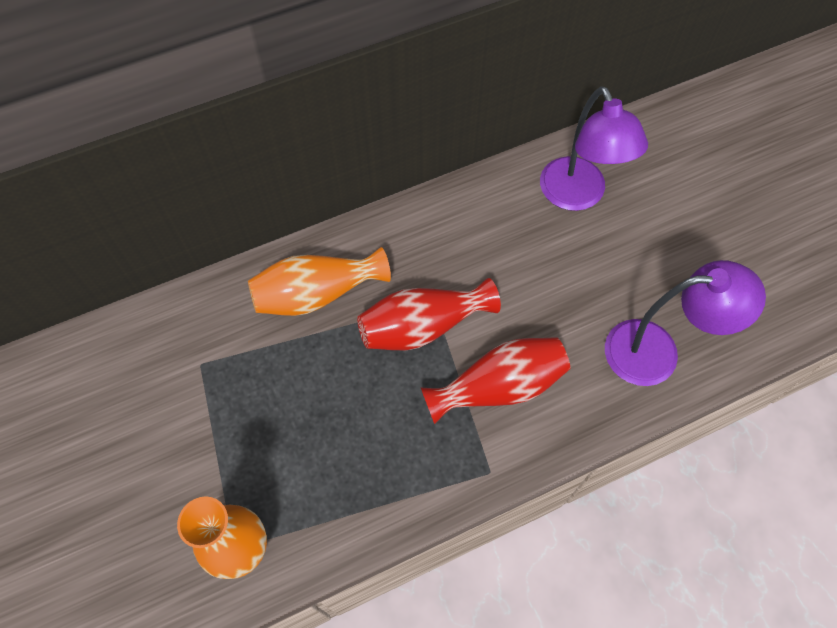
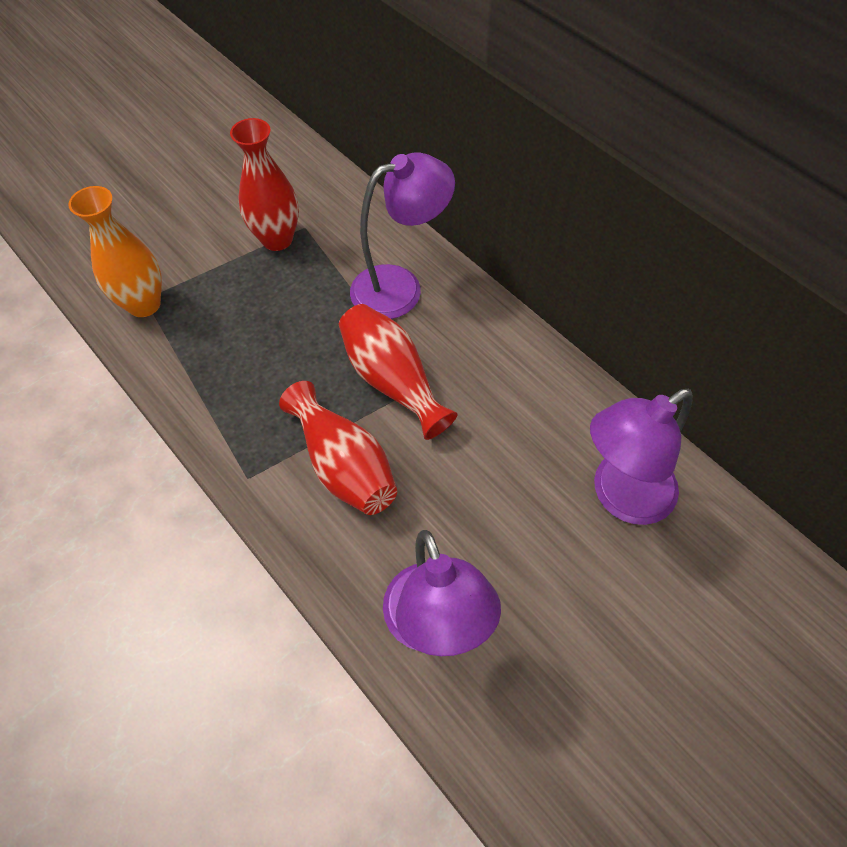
camera: 75 degrees right, 5 degrees down
(205, 394) = (277, 239): none -> red vase
(317, 294) = (400, 287): orange vase -> purple lamp

